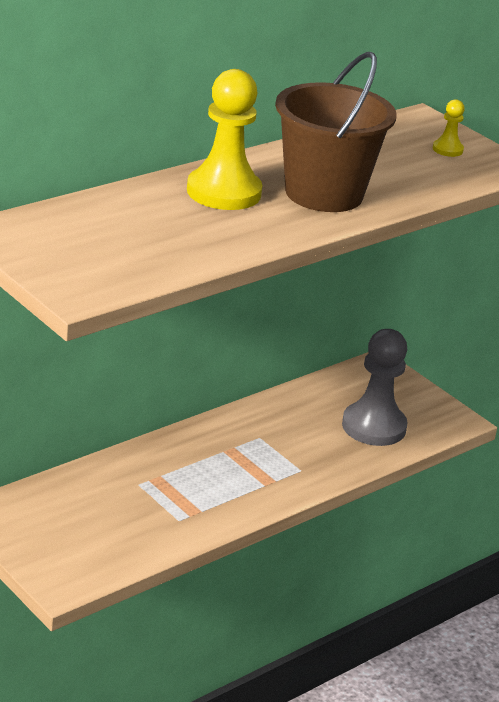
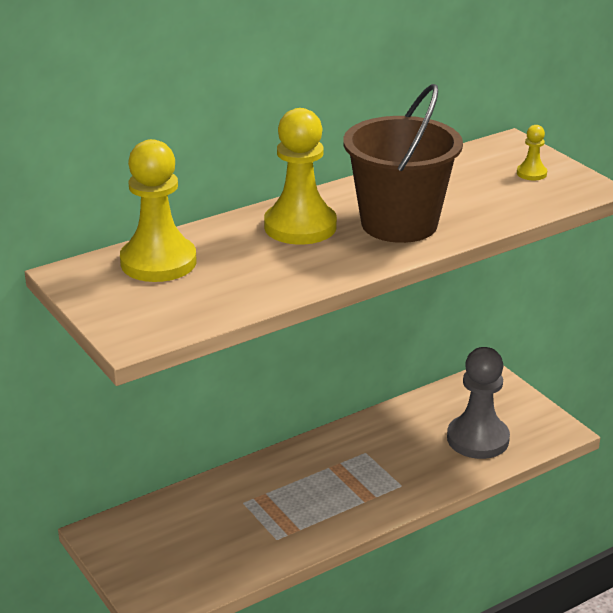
camera: 10 degrees right, 0 degrees up
(86, 222) = (158, 262): none -> yellow pawn

